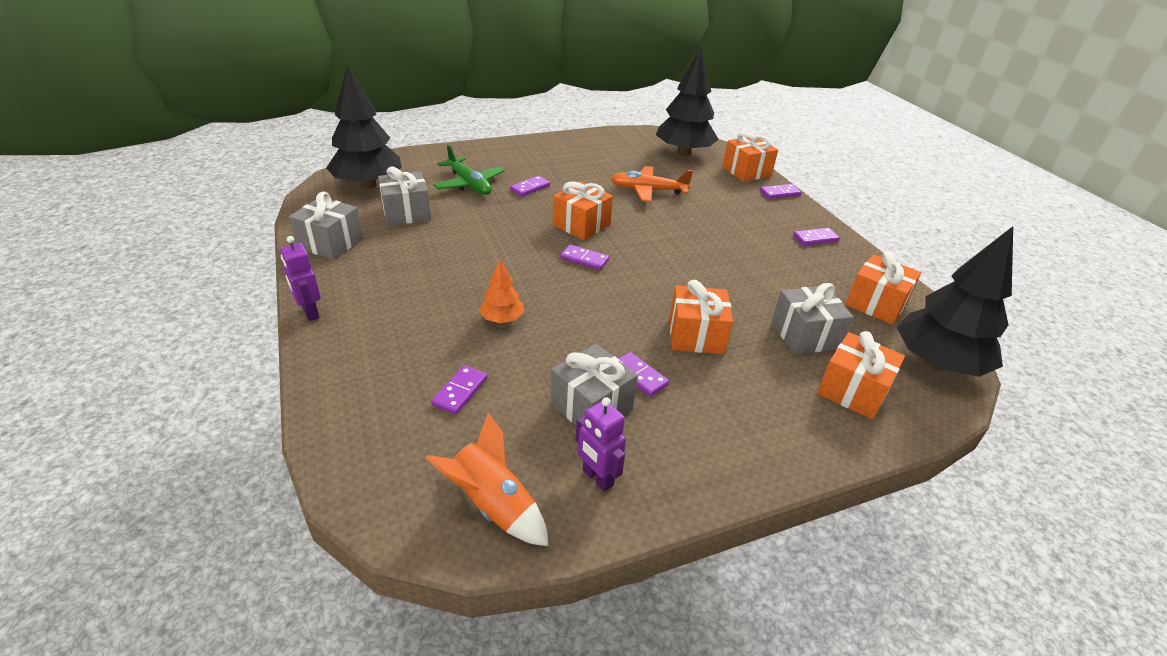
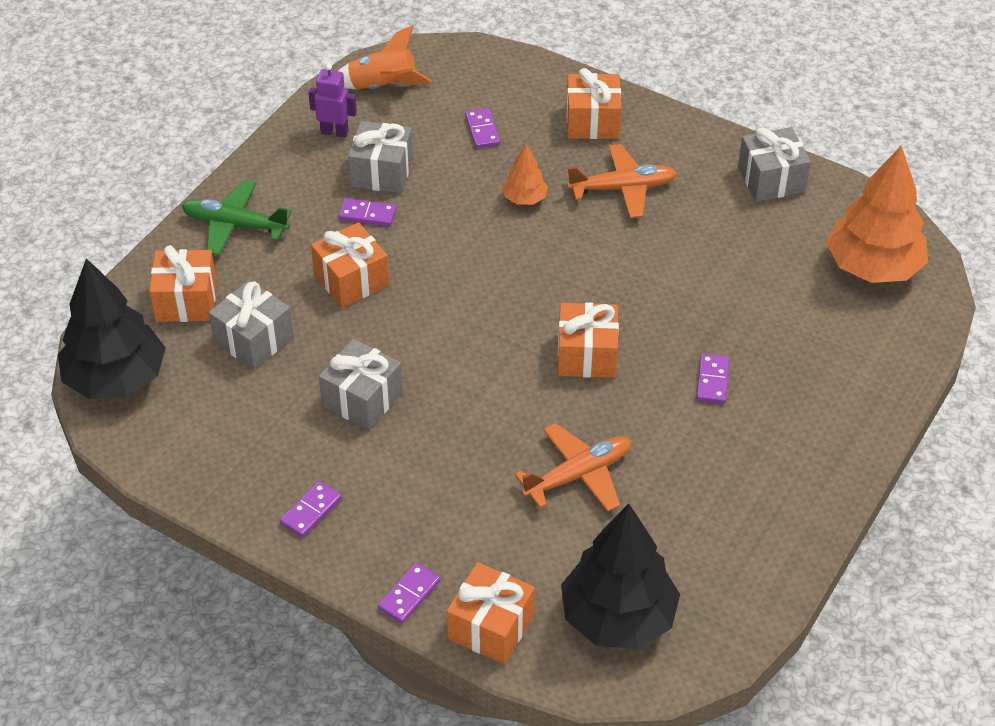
camera: 145 degrees right, 10 degrees up
(310, 313) = (671, 117): purple robot -> none
(368, 184) = (873, 267): black tree -> orange tree
(406, 213) = (772, 255): grey gift -> grey gift (362, 399)
(426, 288) = (623, 188): none -> orange plane
(469, 184) = (782, 340): green plane -> green plane (234, 225)
(584, 259) = (531, 307): purple domino -> none
(876, 304) = (198, 430): orange gift -> orange gift (592, 121)

